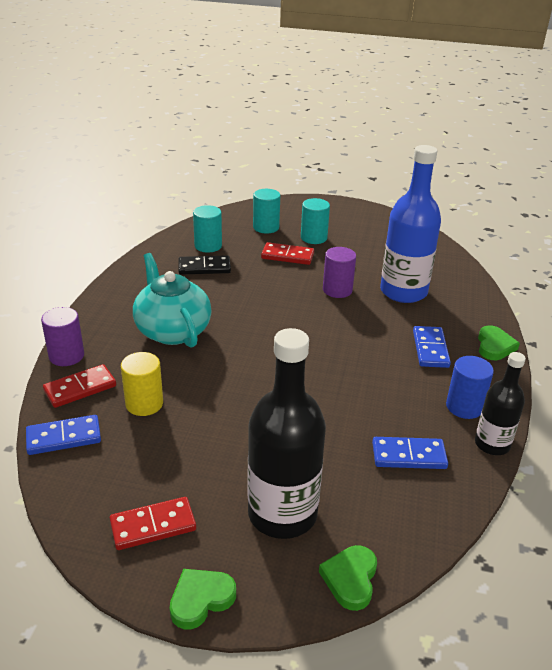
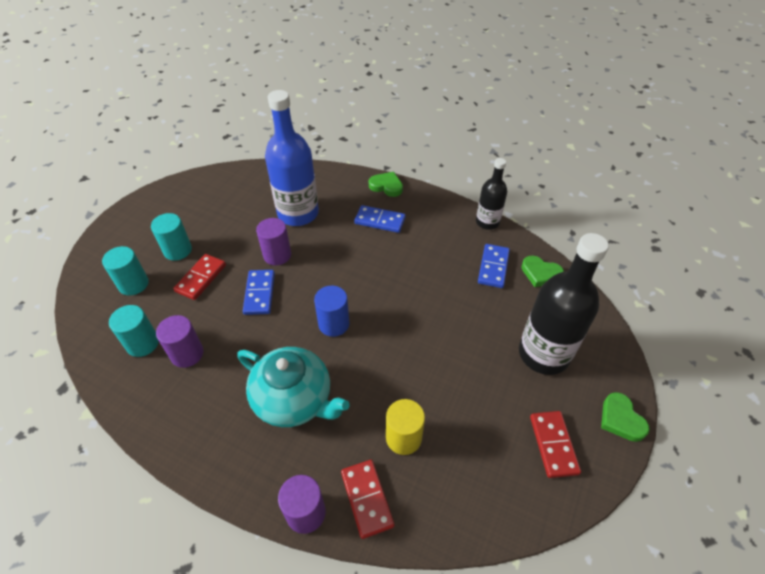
camera: 75 degrees left, 15 degrees up
(64, 437) = (440, 517): blue domino -> blue domino (259, 293)
(172, 331) = (294, 399): turquoise teapot -> turquoise teapot turned 135 degrees counterclockwise
(204, 267) = (187, 354): black domino -> purple cylinder
(350, 579) = (600, 328): green heart -> green heart (540, 273)
(464, 407) = (448, 223): blue cylinder -> blue cylinder (334, 324)

